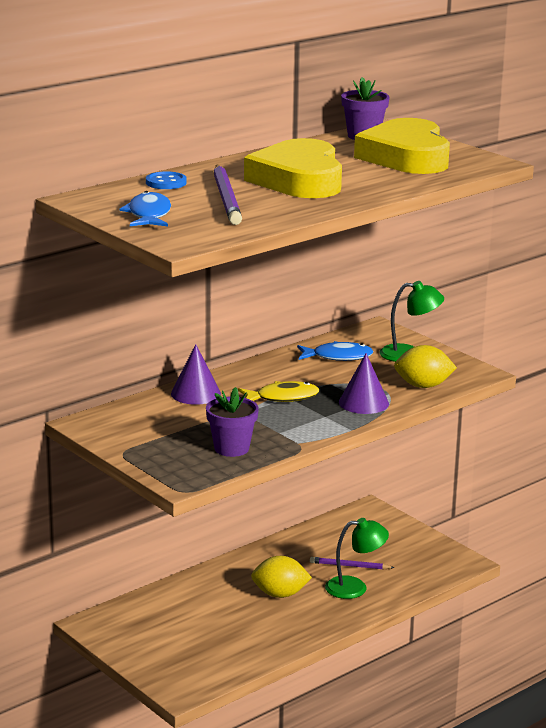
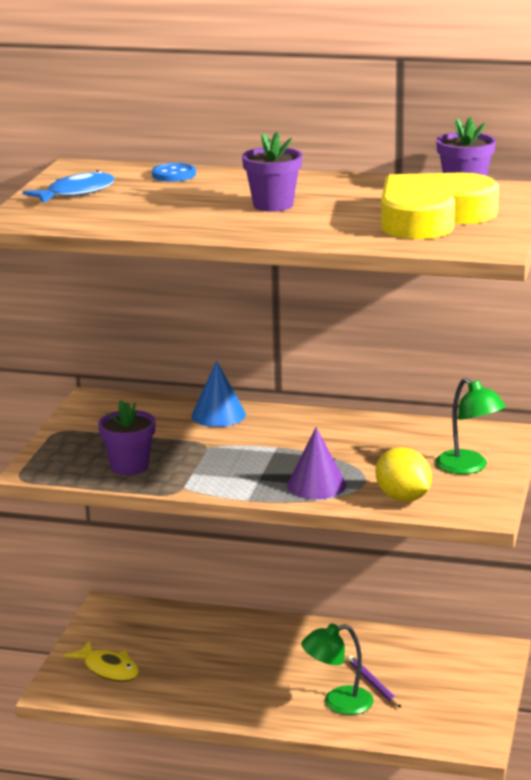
camera: 55 degrees right, 0 degrees up
(195, 393) = (218, 415): purple cone -> blue cone
(226, 198) = (168, 200): purple pencil -> none
(280, 594) = (271, 670): yellow lemon -> none
(282, 398) = (268, 449): yellow fish -> yellow fish (108, 669)
(299, 180) = (273, 205): yellow heart -> purple flower pot
(338, 357) = (402, 440): blue fish -> none
(355, 587) = (338, 703): green lamp -> green lamp turned 120 degrees clockwise

